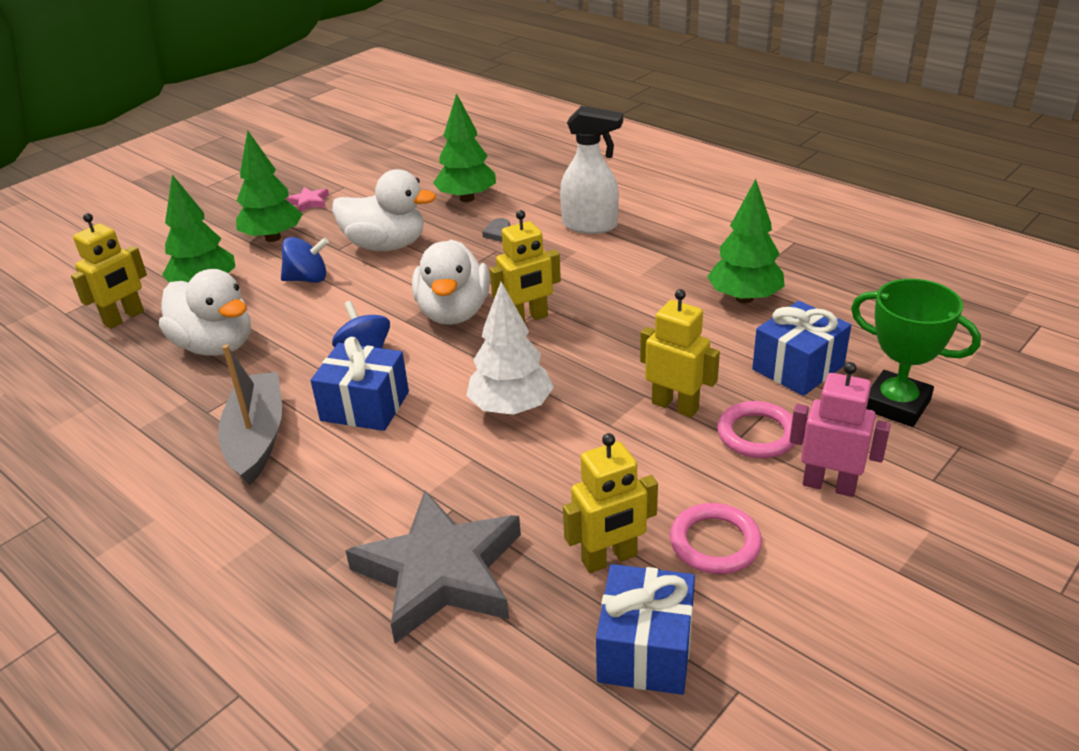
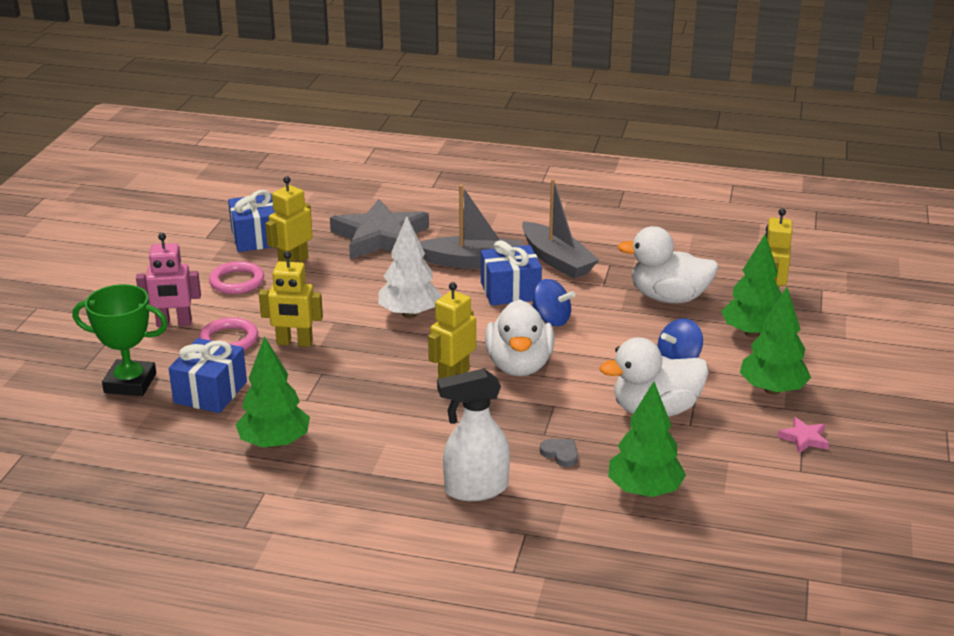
camera: 150 degrees right, 5 degrees down
(360, 469) = (472, 262): none -> grey boat
(454, 313) = (519, 365): white duck -> white duck turned 150 degrees counterclockwise

